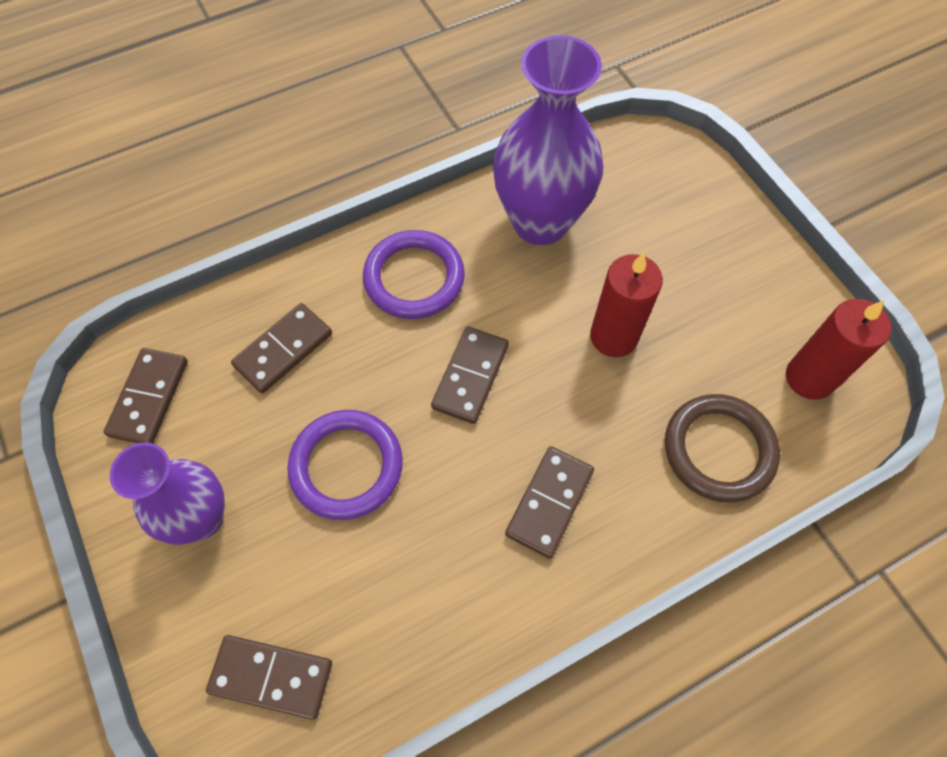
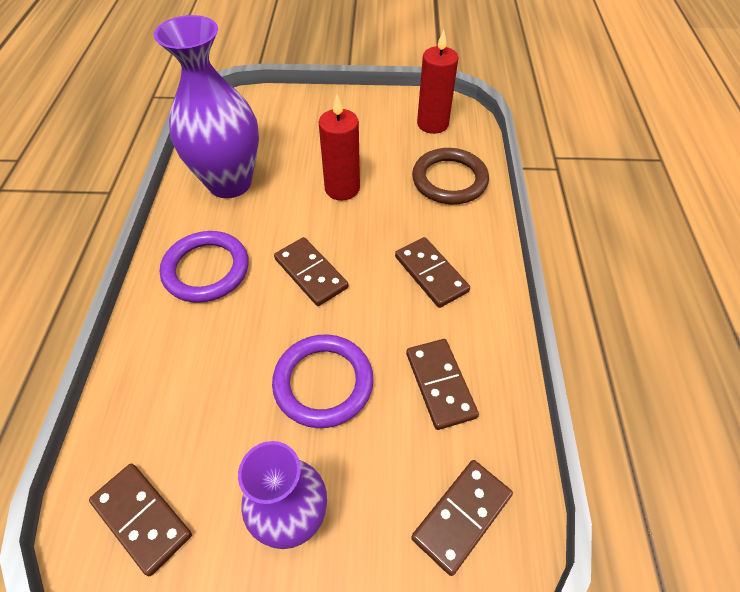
camera: 60 degrees left, 10 degrees down
(283, 350) = (189, 384): brown domino -> brown domino (440, 384)

